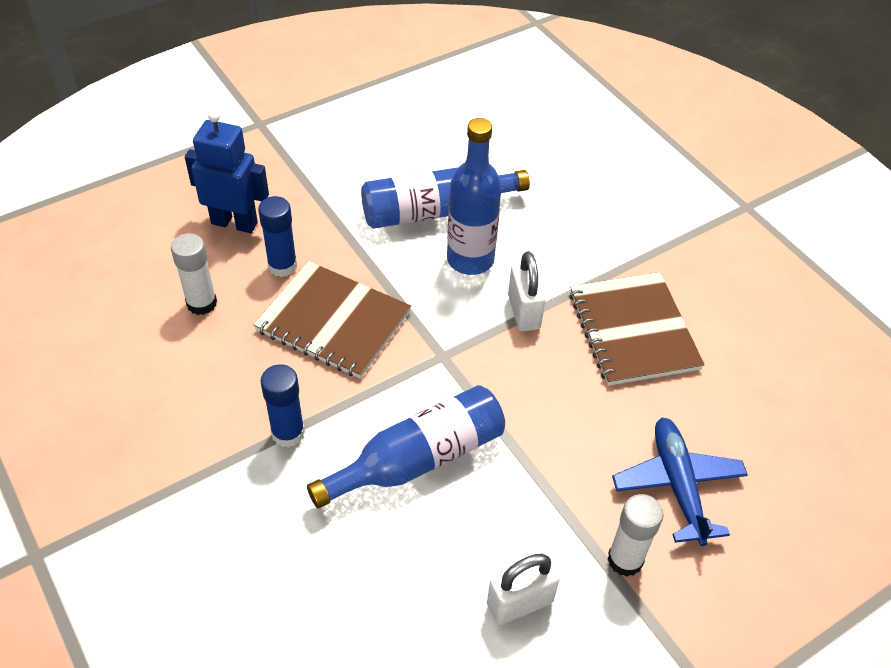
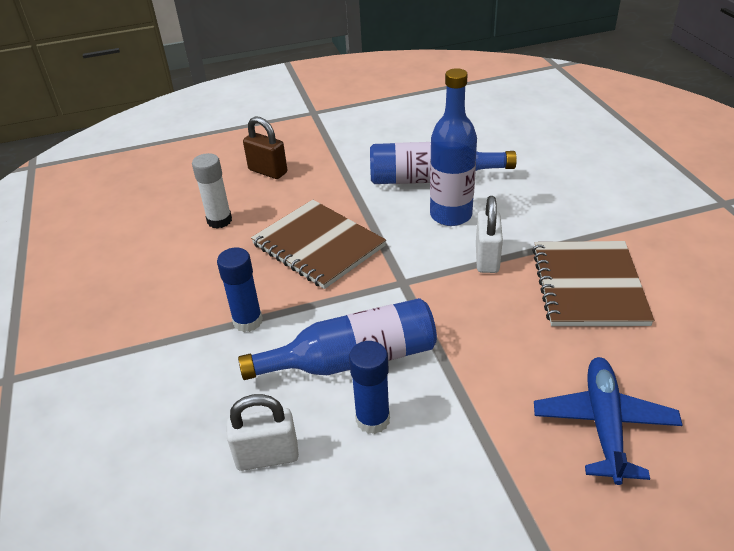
camera: 20 degrees right, 10 degrees down
(234, 223) = (268, 171): blue robot -> brown padlock
(282, 266) = (293, 203): blue glue stick -> blue glue stick (373, 419)
(519, 603) = (408, 504): white padlock -> white padlock (267, 456)
(625, 560) = (530, 484): white glue stick -> none

